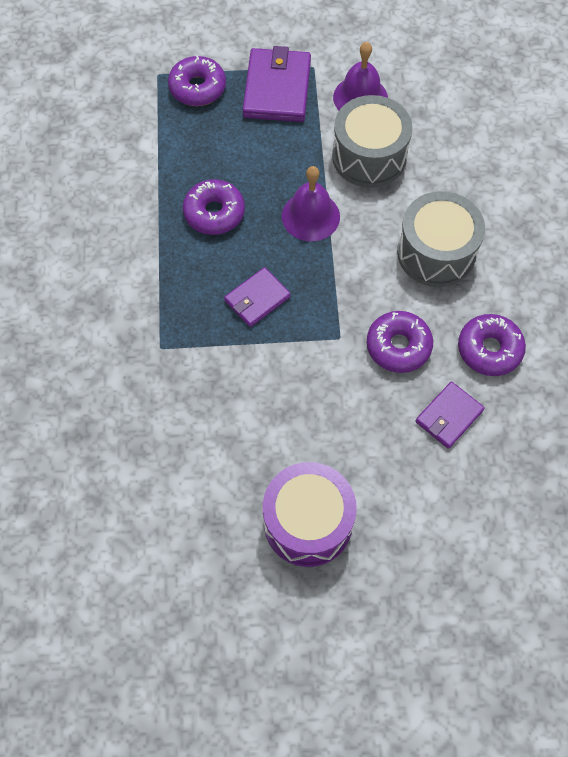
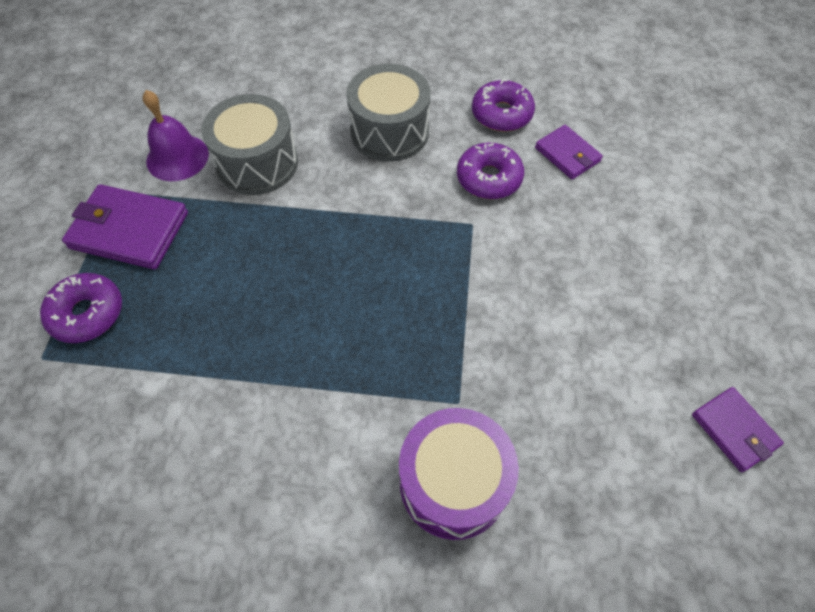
camera: 80 degrees left, 5 degrees down
(214, 213) = (283, 319): purple donut -> none
(257, 299) = (411, 291): purple wallet -> purple wallet (734, 430)
(308, 522) = (678, 283): purple drum -> purple drum (453, 482)
(310, 216) = (316, 225): purple bell -> none

